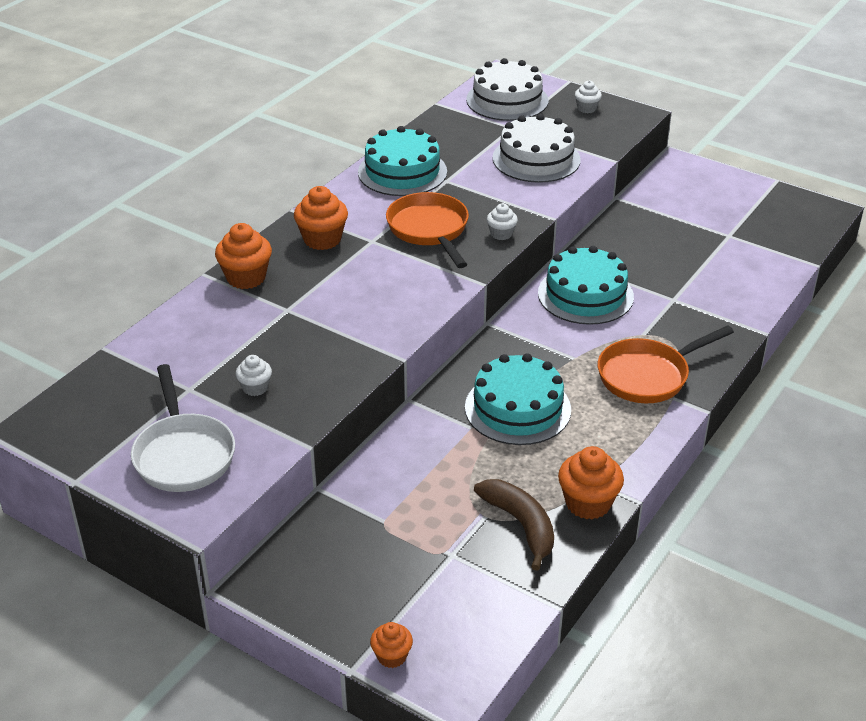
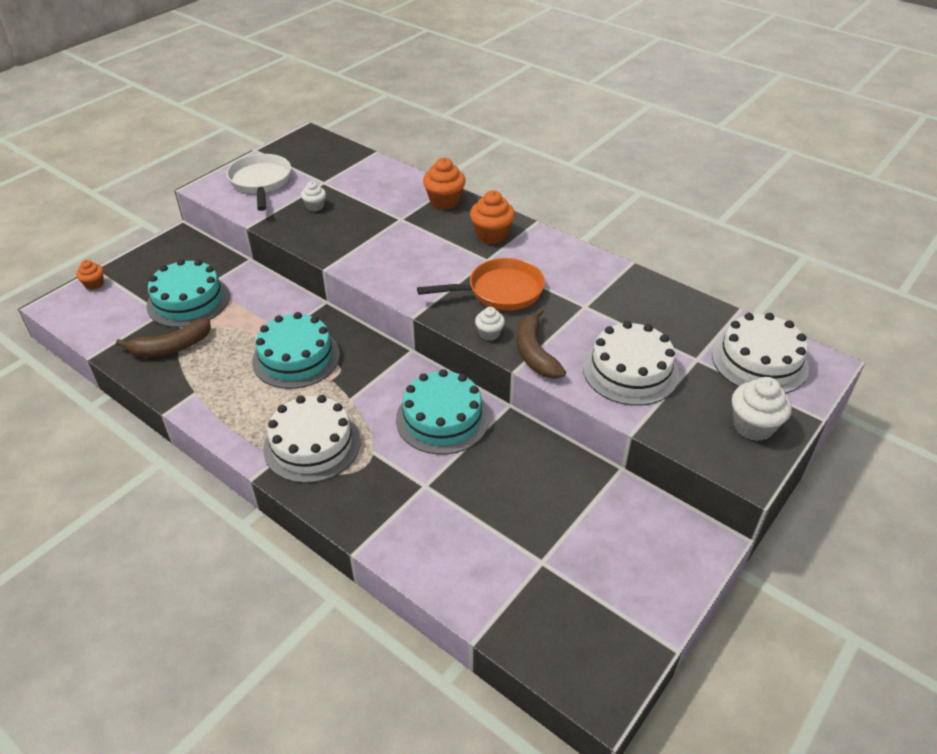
camera: 95 degrees right, 5 degrees up
(183, 454) = (261, 182): white pan -> white pan turned 90 degrees clockwise
(402, 172) = (600, 280): turquoise cake -> turquoise cake (188, 301)
(524, 207) = (535, 353): none -> brown banana
(587, 108) = (753, 426): white cupcake -> white cupcake, size x1.72
(588, 503) = (175, 384): orange cupcake -> none
(648, 376) = (312, 445): orange pan -> white cake

